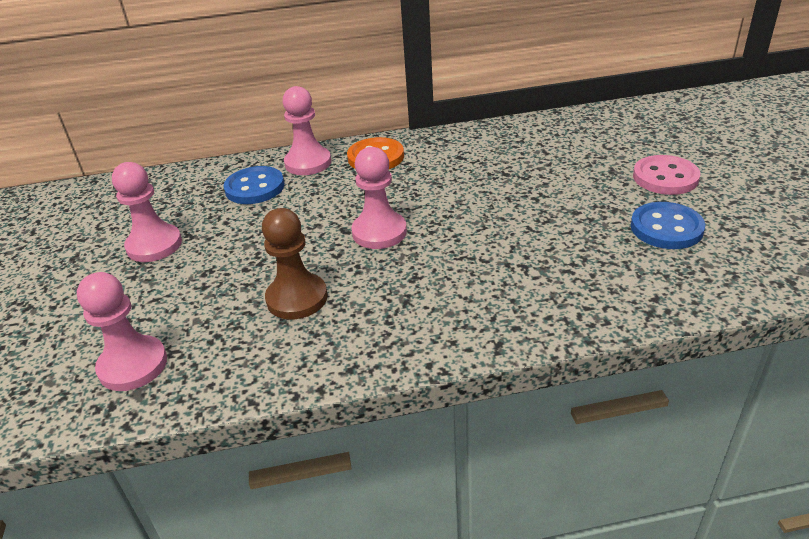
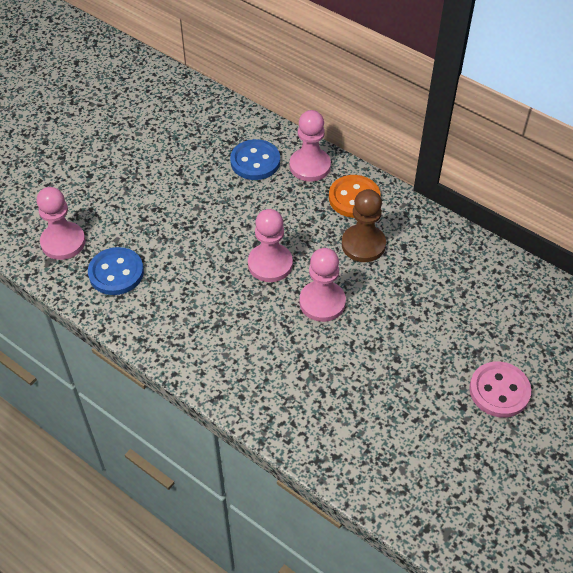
camera: 45 degrees right, 15 degrees up
(154, 245) = (156, 163): pink pawn -> pink pawn (322, 302)
(297, 298) = (172, 271): brown pawn -> brown pawn (363, 244)
(666, 228) = (426, 424): blue button -> blue button (116, 273)

